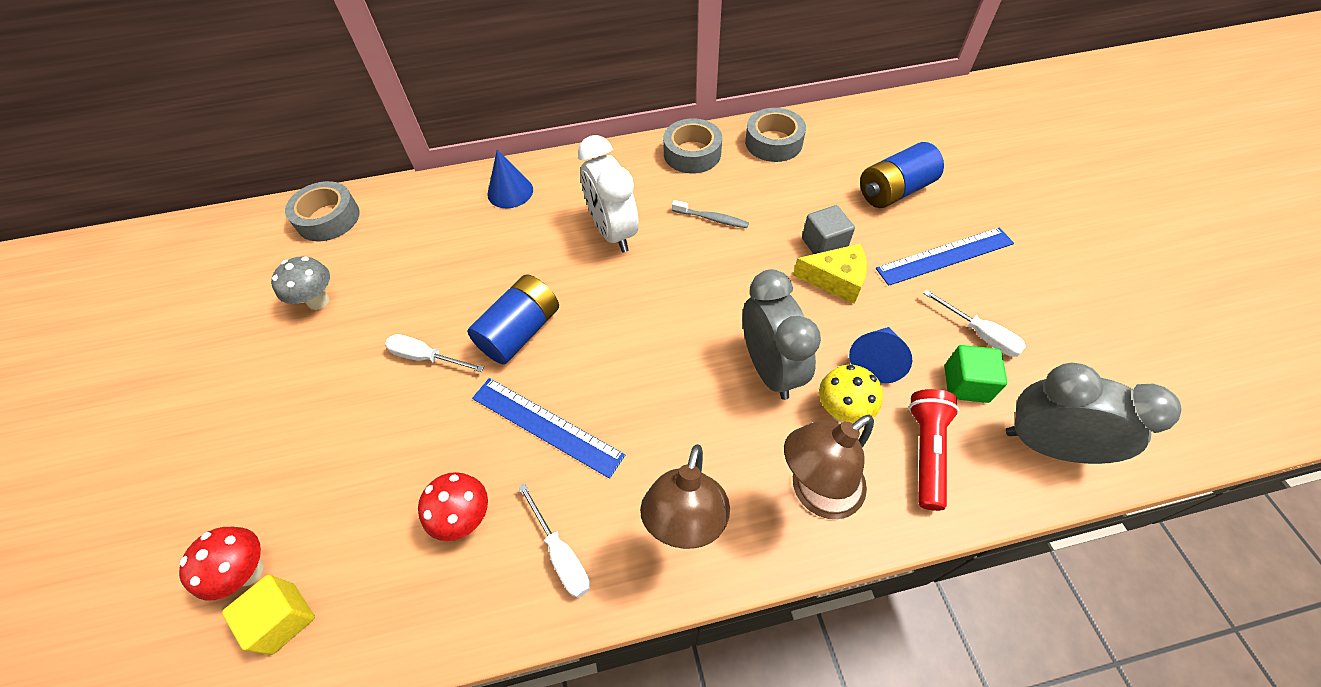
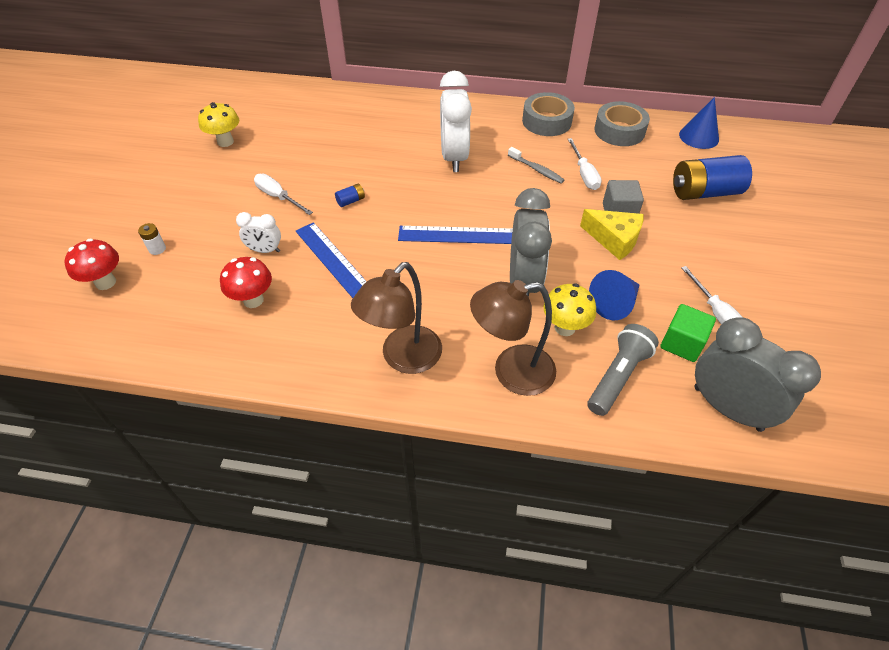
camera: 20 degrees right, 5 degrees down
(284, 618) = (113, 315): yellow cube -> none
(299, 492) = (157, 249): none -> white battery
(318, 301) = (225, 142): grey mushroom -> yellow mushroom
(328, 218) = (257, 93): grey tape -> none
(446, 440) = (265, 250): none -> white clock
(510, 192) = (392, 110): blue cone -> blue cone (699, 137)
(520, 331) = (351, 201): blue battery -> blue battery, size x0.41
(561, 554) = (304, 343): white screwdriver -> white screwdriver (584, 174)
(925, 452) = (617, 377): red flashlight -> grey flashlight
(945, 256) = (720, 250): blue ruler -> blue ruler (463, 235)

